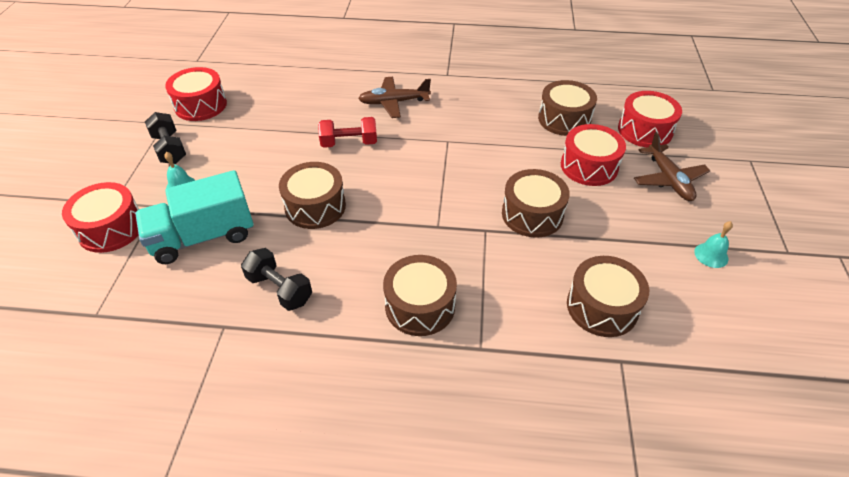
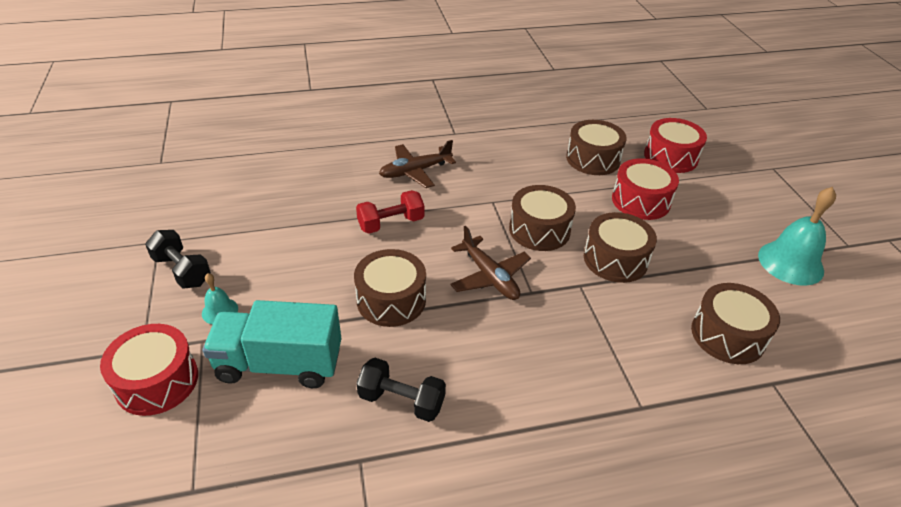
camera: 20 degrees left, 5 degrees down
(200, 105) = (194, 213): red drum -> none
(203, 237) = (279, 364): turquoise truck -> turquoise truck turned 45 degrees clockwise
(420, 306) = (559, 379): brown drum -> brown drum (539, 230)
(669, 179) = (717, 199): brown plane -> brown plane (490, 276)
(711, 255) = (790, 262): turquoise bell -> turquoise bell, size x1.98

